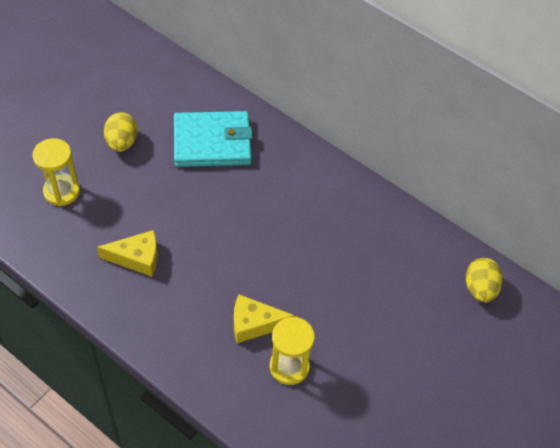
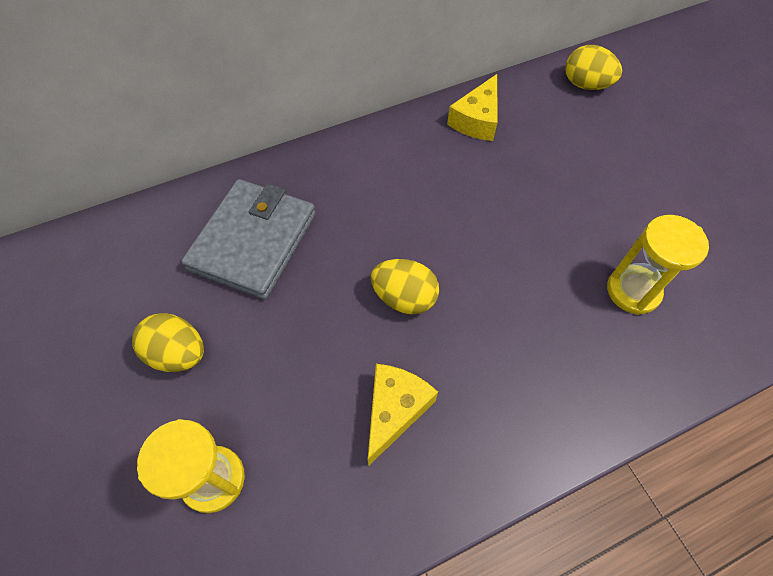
camera: 60 degrees left, 5 degrees up
(212, 142) = (253, 241): turquoise wallet -> grey wallet
(213, 236) = (404, 298): none -> yellow egg
(254, 324) = (559, 304): yellow cheese -> yellow cheese (477, 120)

